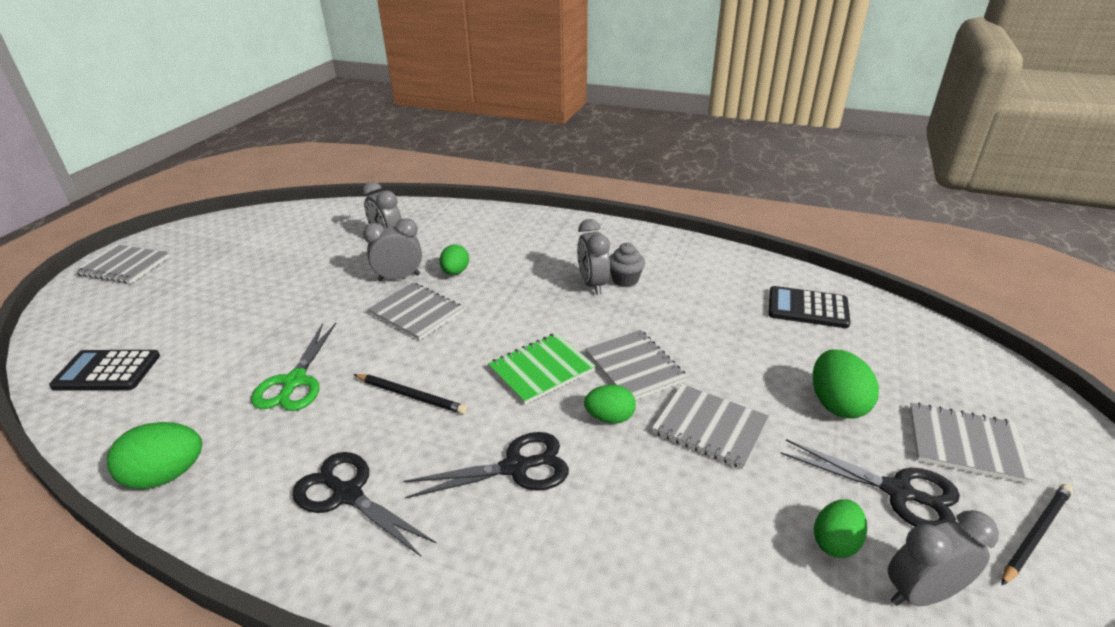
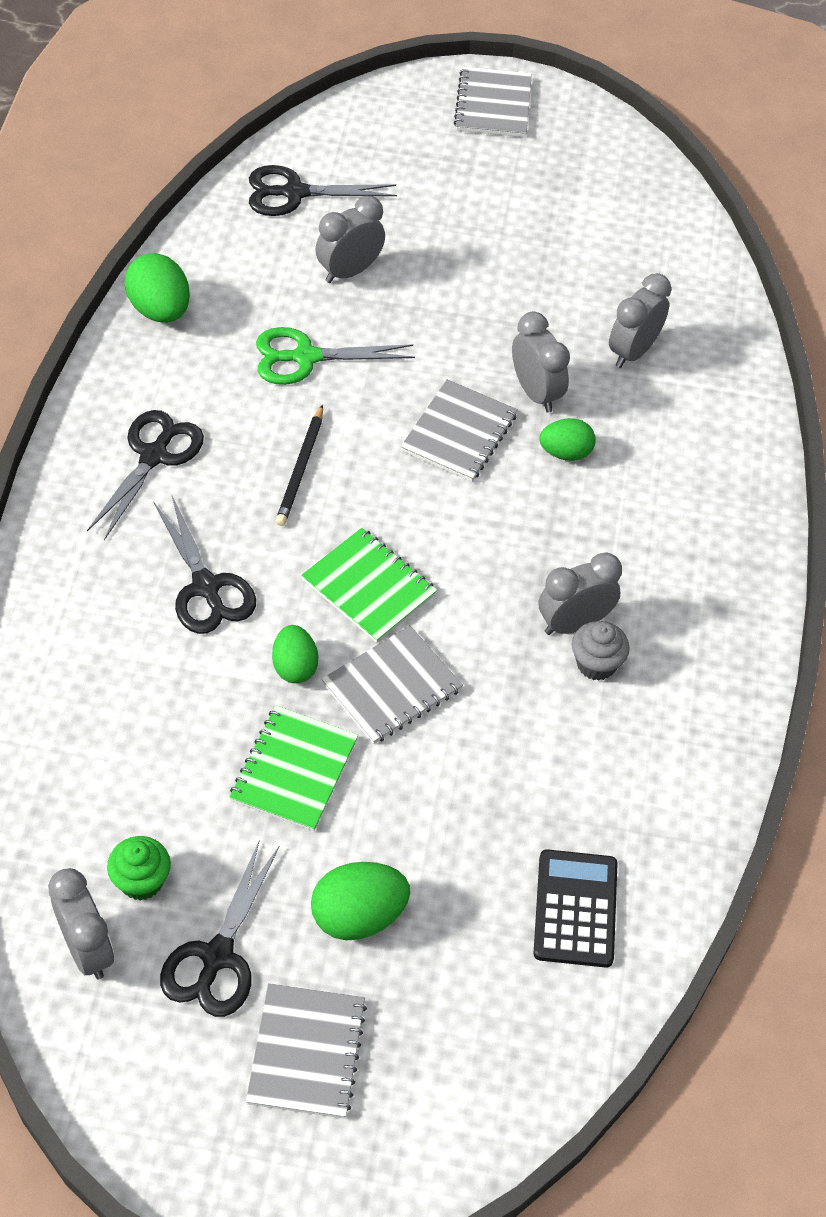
camera: 75 degrees right, 20 degrees up
(107, 371) = (294, 193): black calculator -> black scissors
(222, 349) = (349, 271): none -> grey clock
(710, 427) = (294, 770): grey notebook -> green notebook
(835, 542) = (141, 881): green egg -> green cupcake
(1035, 534) = (172, 1085): black pencil -> none

